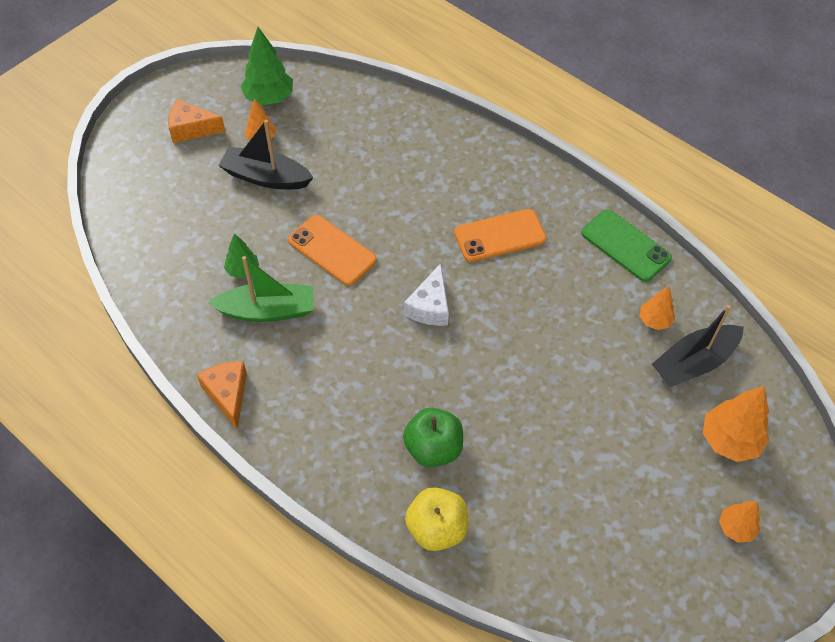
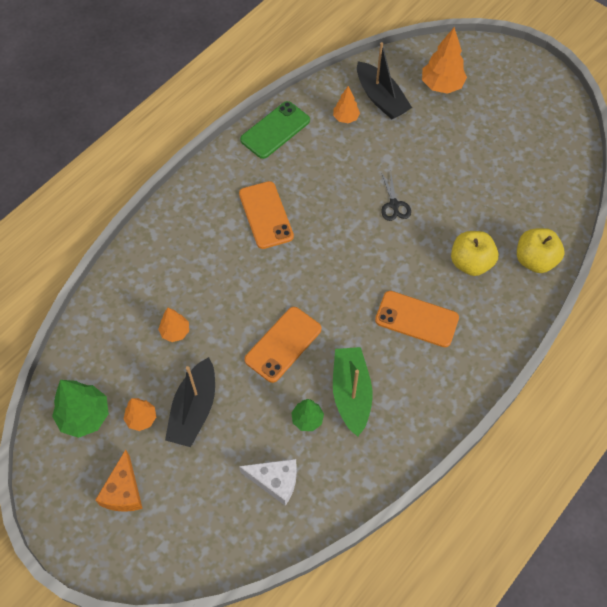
camera: 90 degrees left, 5 degrees up
(227, 394) = (439, 418): orange cheese -> none
(355, 381) = (416, 319): none -> orange phone
(430, 306) = (340, 266): white cheese -> white cheese (275, 481)
(433, 448) = (470, 263): green apple -> yellow apple
(520, 367) = (394, 204): none -> black scissors
(736, 528) = (505, 89): orange tree -> orange tree (175, 332)

